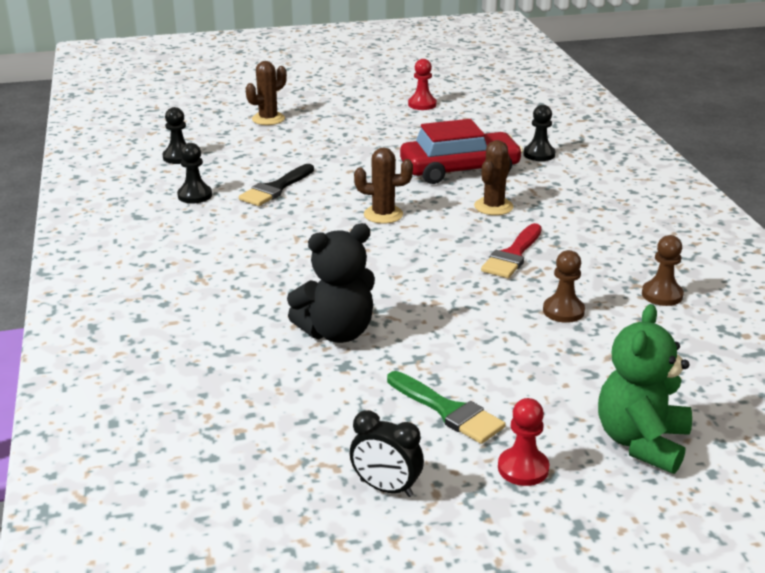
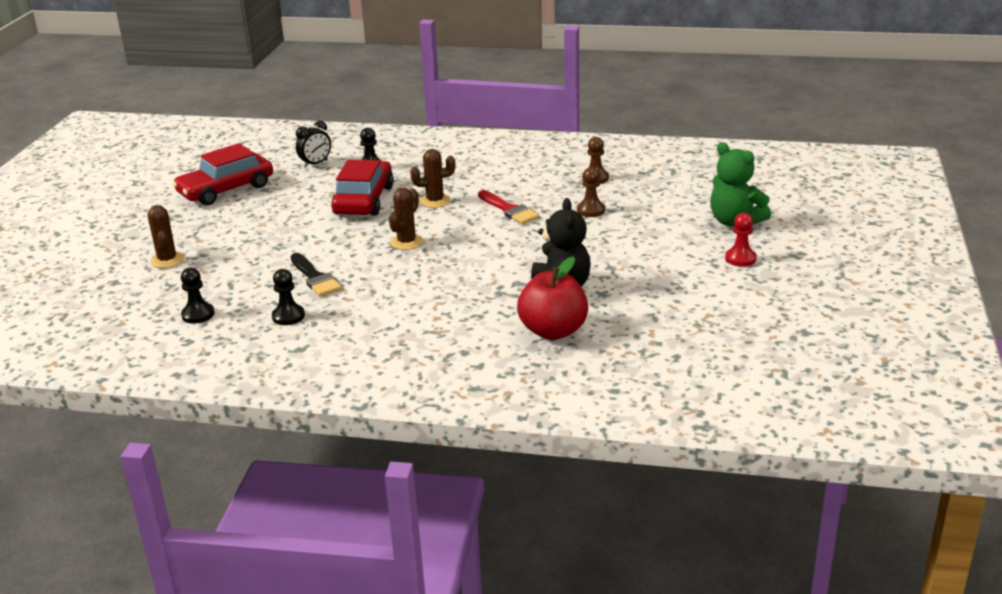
camera: 65 degrees left, 0 degrees up
(233, 349) = (553, 331): none -> red apple
(386, 488) = (737, 302): black clock -> black clock (315, 164)
(422, 104) = (226, 190): red pawn -> red car
(448, 411) = (674, 269): green brush -> none
(493, 207) = (435, 201): brown cactus -> brown cactus turned 60 degrees counterclockwise

